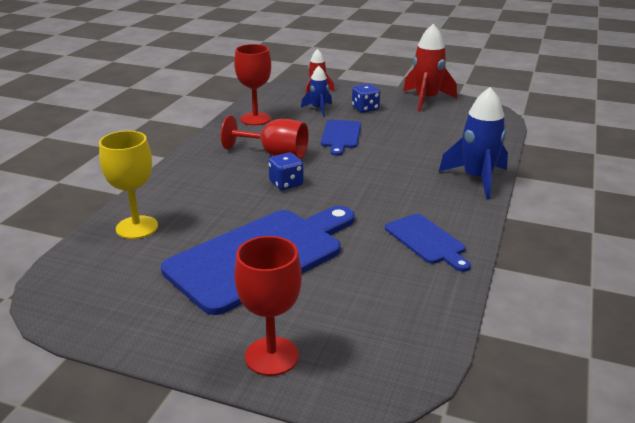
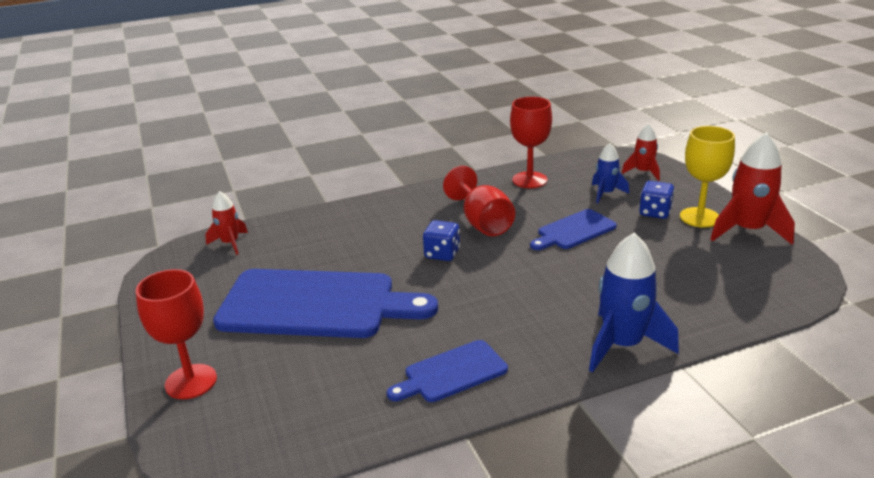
camera: 50 degrees right, 0 degrees up
(91, 257) = (230, 243): none -> red rocket
(137, 227) = (288, 235): yellow goblet -> yellow goblet (699, 217)
(427, 241) = (451, 373): blue cutting board -> blue cutting board turned 45 degrees clockwise

